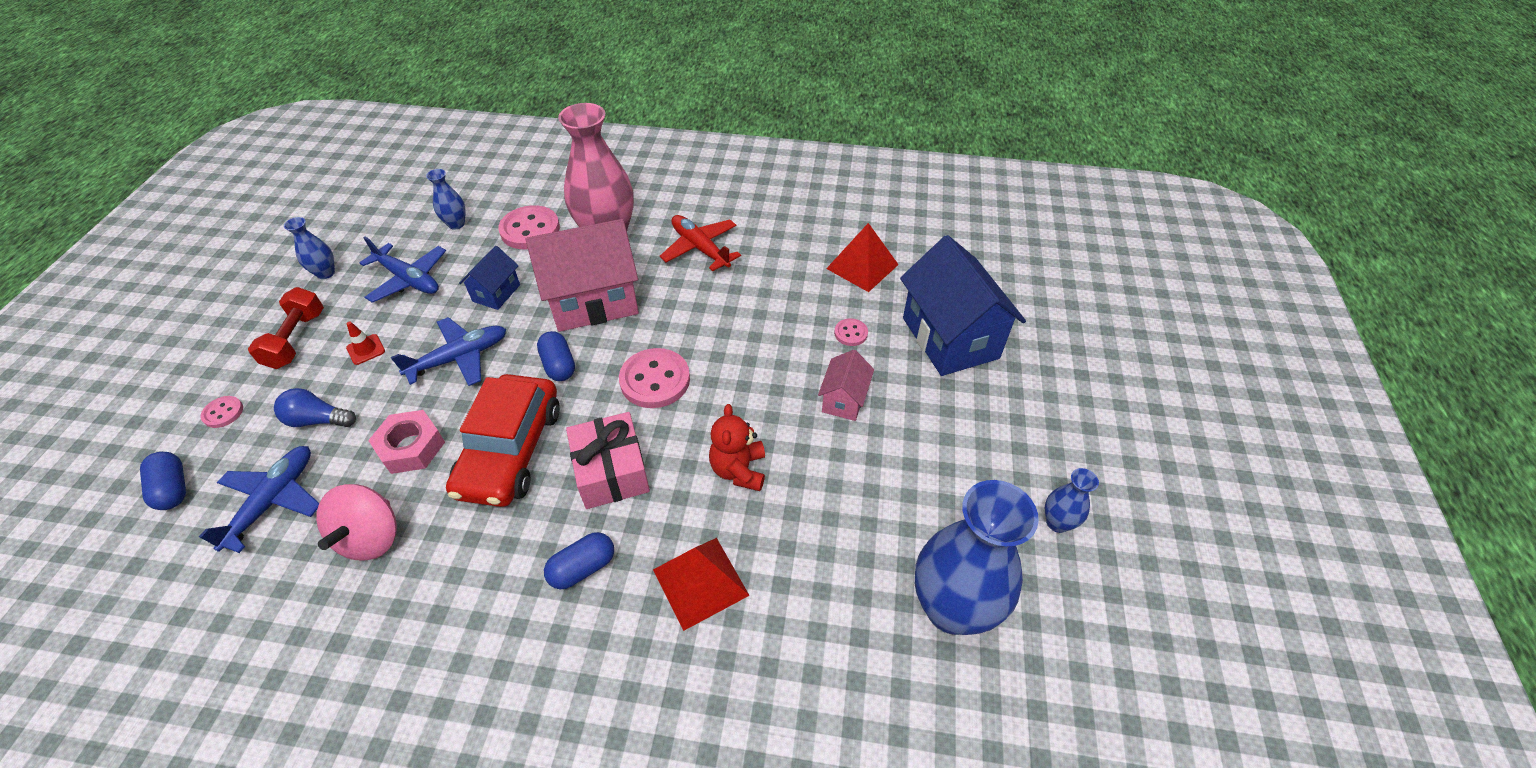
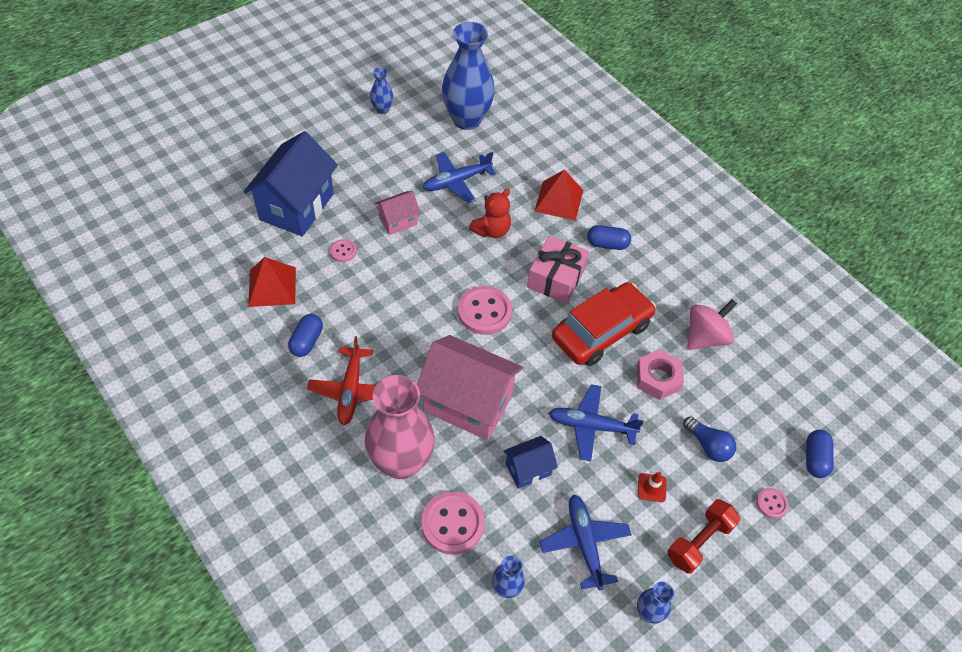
camera: 140 degrees left, 5 degrees up
(273, 501) = (754, 402): blue plane -> blue plane (456, 181)
(559, 365) = (532, 368): blue capsule -> blue capsule (307, 341)

